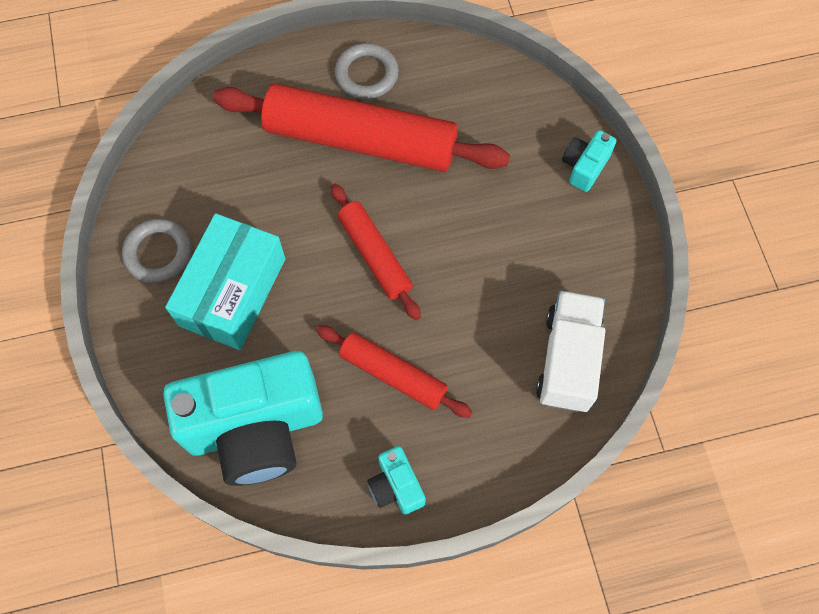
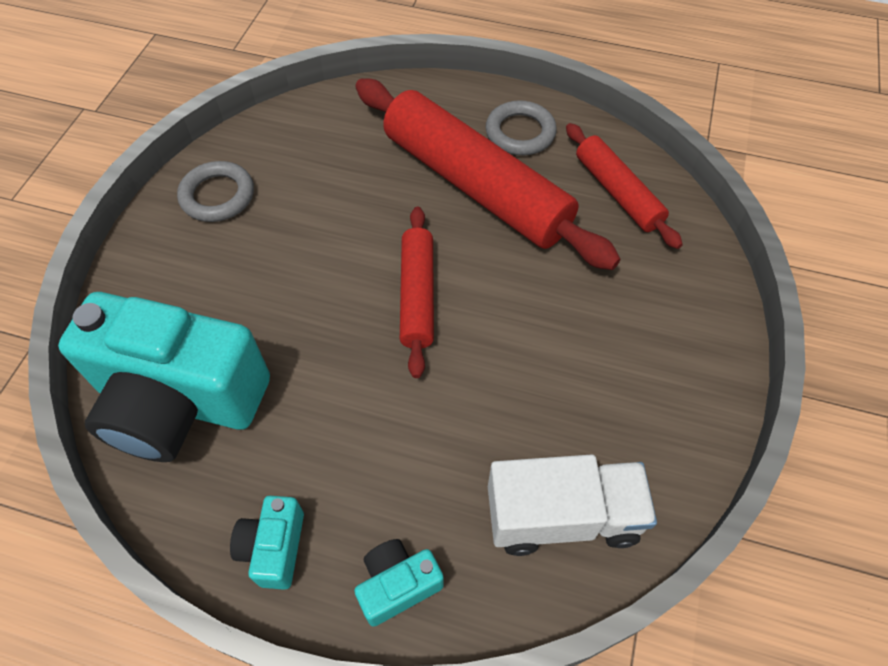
camera: 30 degrees right, 10 degrees down
(232, 292) = (256, 261): turquoise box -> none
(393, 374) = (355, 423): red rolling pin -> red rolling pin (618, 192)
(567, 360) = (562, 516): white truck -> white truck turned 45 degrees clockwise
(584, 166) = (704, 316): turquoise camera -> turquoise camera (397, 585)

